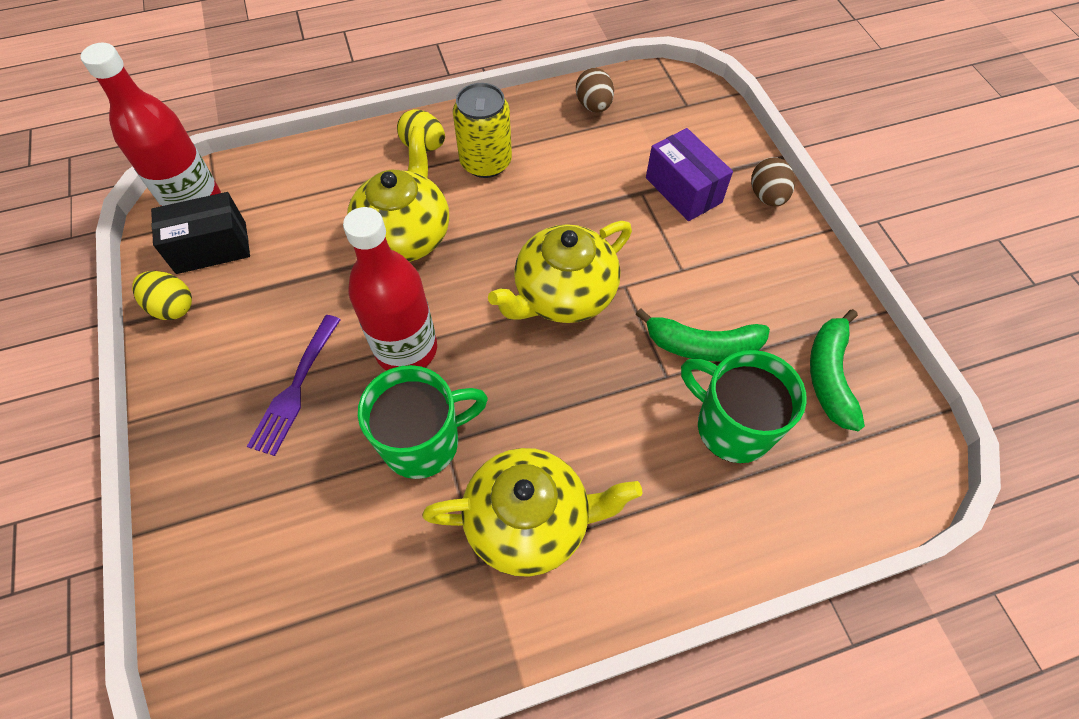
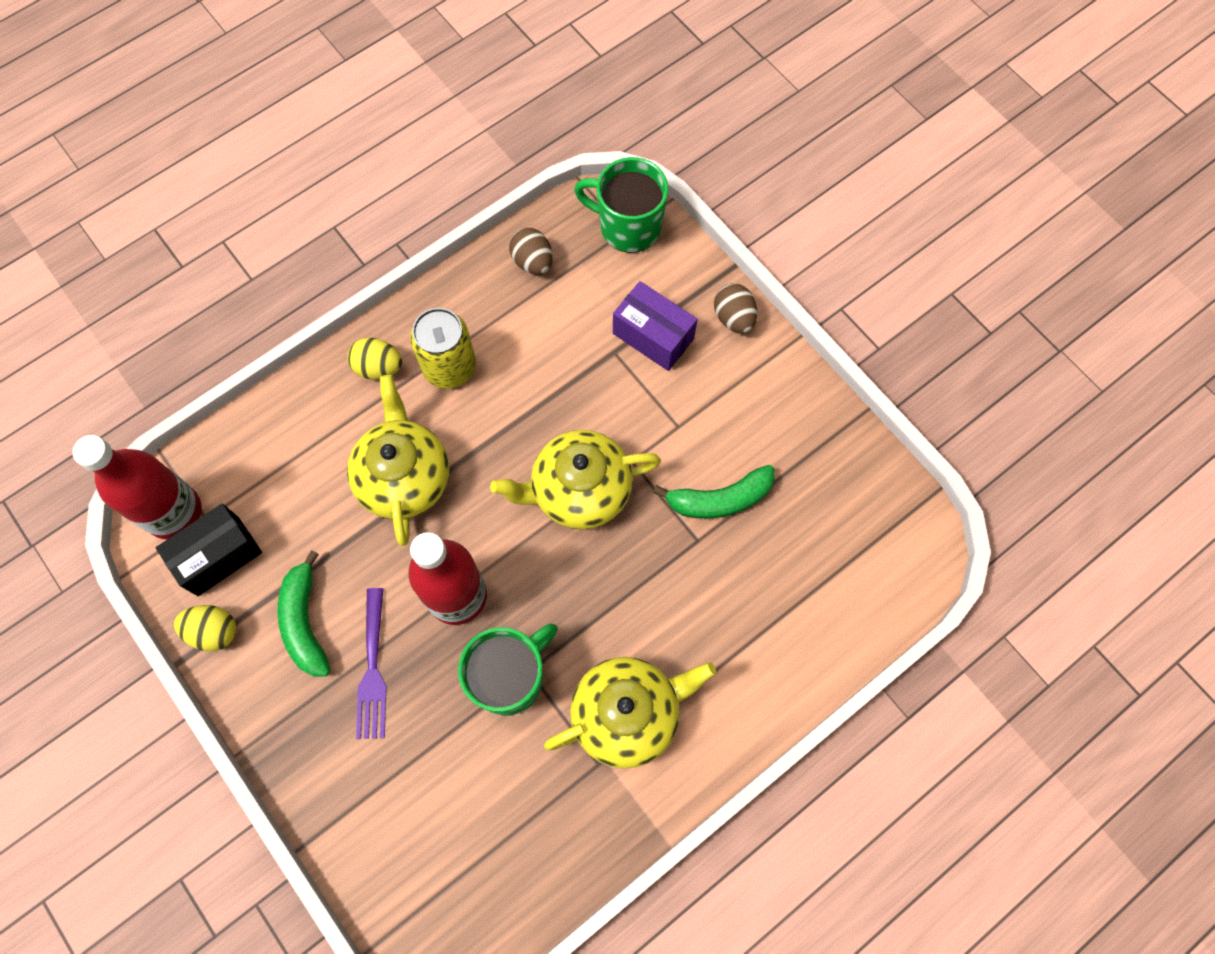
camera: 20 degrees left, 10 degrees up
(563, 295) = (579, 490): yellow teapot -> yellow teapot turned 45 degrees clockwise
(731, 426) = (766, 569): green mug -> green mug (628, 226)
(830, 376) = (836, 491): green banana -> green banana (305, 622)

